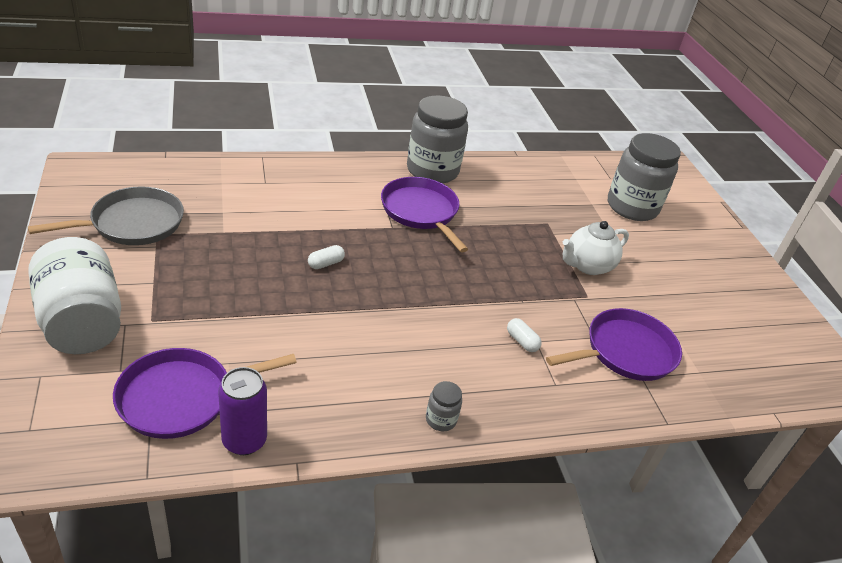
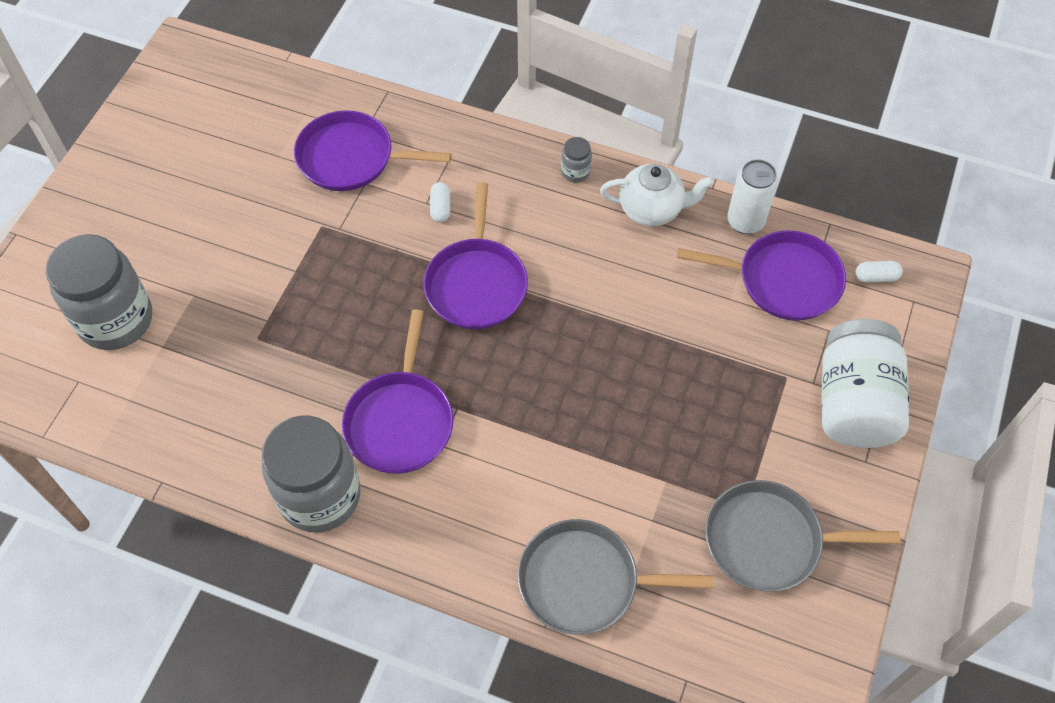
camera: 140 degrees left, 20 degrees up
(244, 440) = (745, 221): purple can -> white can
(250, 177) = (584, 581): none -> grey pan
(326, 263) = (572, 382): white capsule -> white capsule (876, 277)
(444, 299) = (476, 284): none -> purple pan
(587, 266) = (278, 261): white teapot -> white teapot (652, 210)

